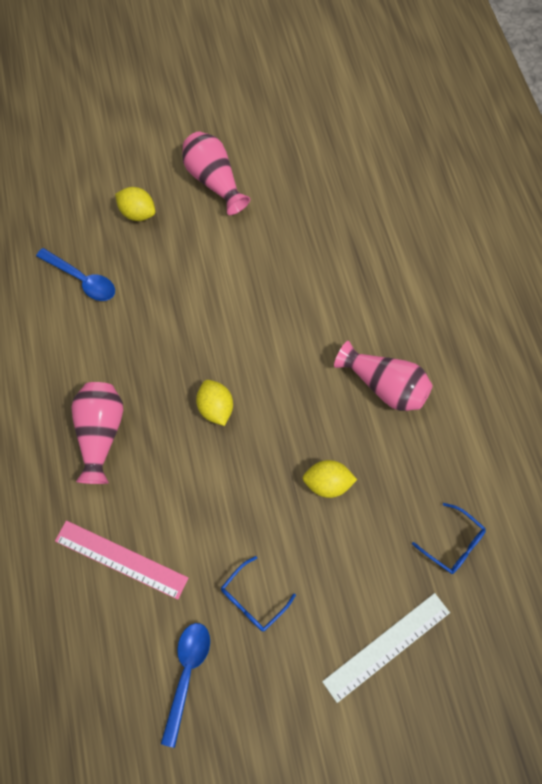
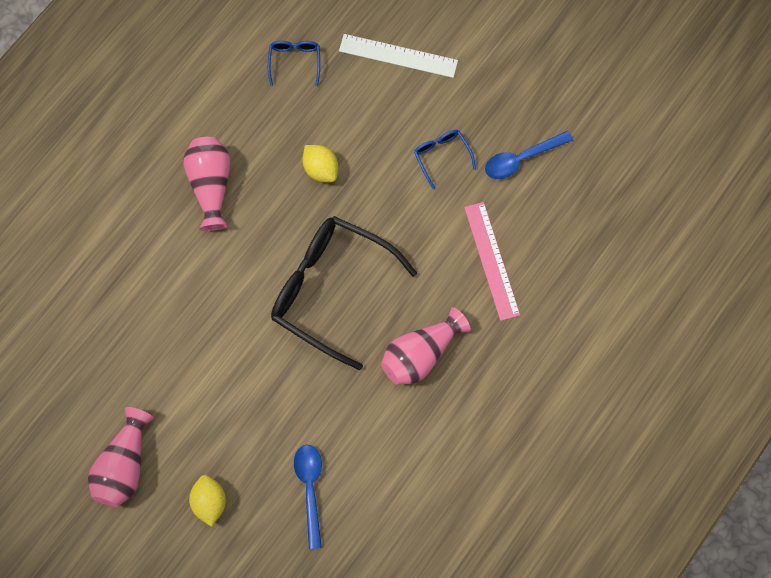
camera: 130 degrees left, 5 degrees up
(216, 408) = (330, 289): yellow lemon -> black glasses
(252, 599) = (441, 156): blue glasses -> blue glasses turned 120 degrees counterclockwise

